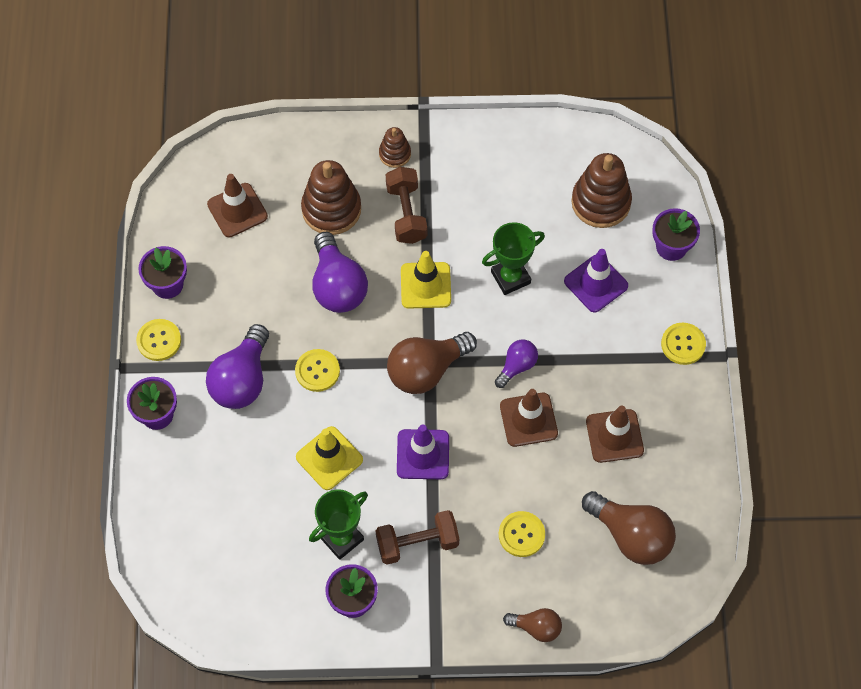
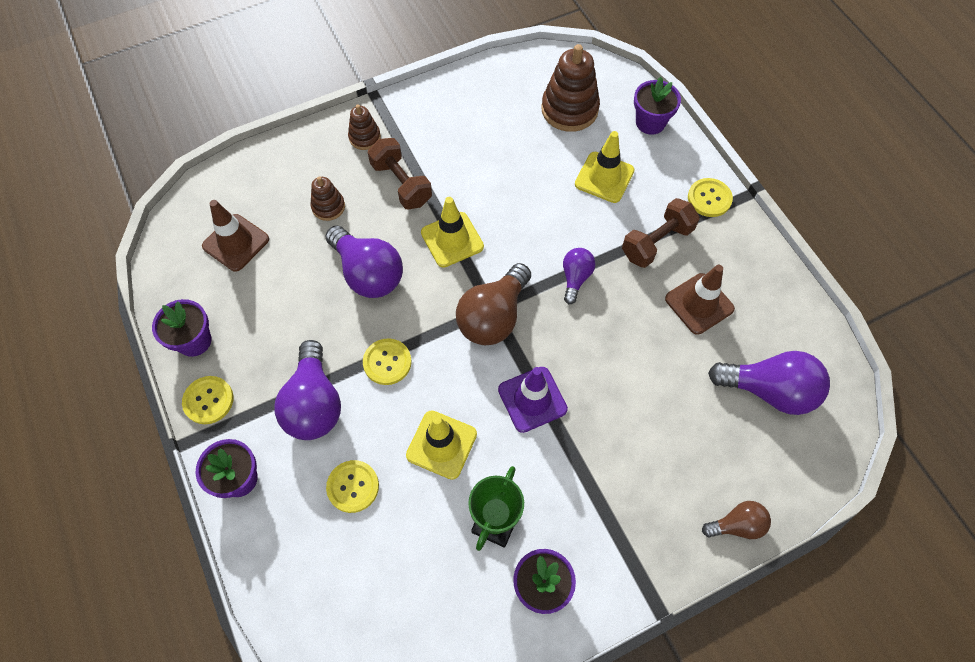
camera: 25 degrees left, 0 degrees up
(331, 209) = (328, 207): brown stacking toy -> brown stacking toy, size x0.55
(417, 543) = (574, 492): brown dumbbell -> brown dumbbell (656, 242)
(510, 277) = (526, 202): green trophy -> none
(521, 534) = (669, 436): yellow button -> yellow button (353, 487)
(528, 420) = (613, 322): brown traffic cone -> none
(596, 283) = (604, 177): purple traffic cone -> yellow traffic cone
(631, 536) = (769, 390): brown light bulb -> purple light bulb

